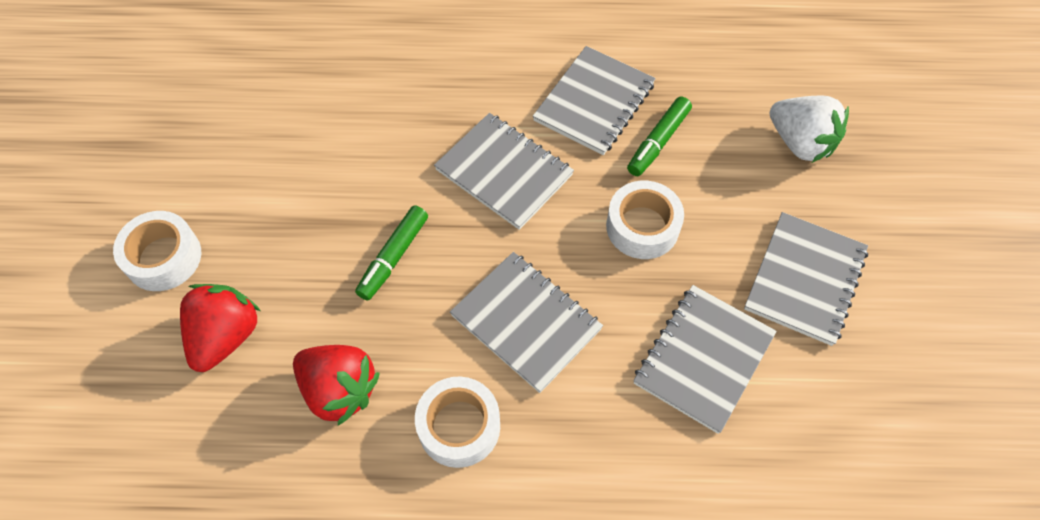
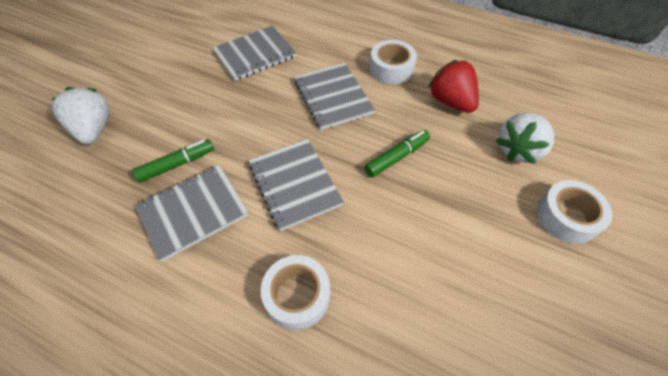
camera: 155 degrees left, 5 degrees down
(225, 336) = (518, 150): red strawberry -> white strawberry
(642, 227) = (233, 119): white tape -> white tape (297, 295)
(805, 280) = (174, 66): grey notebook -> none

